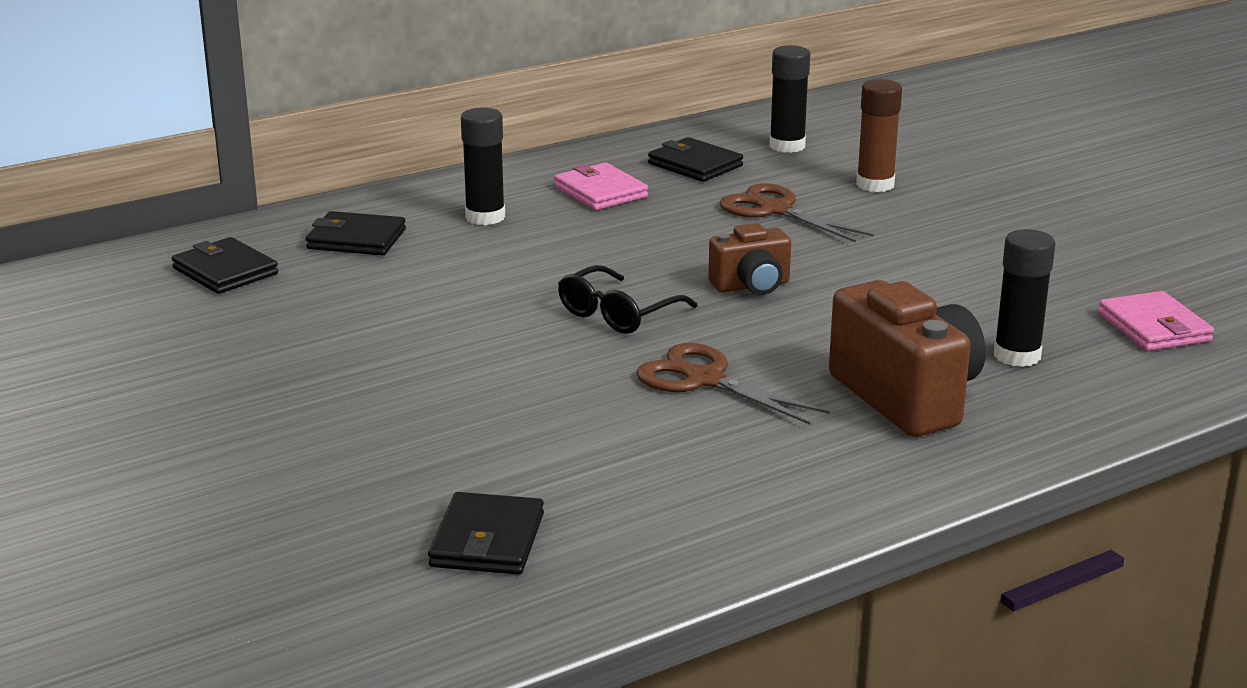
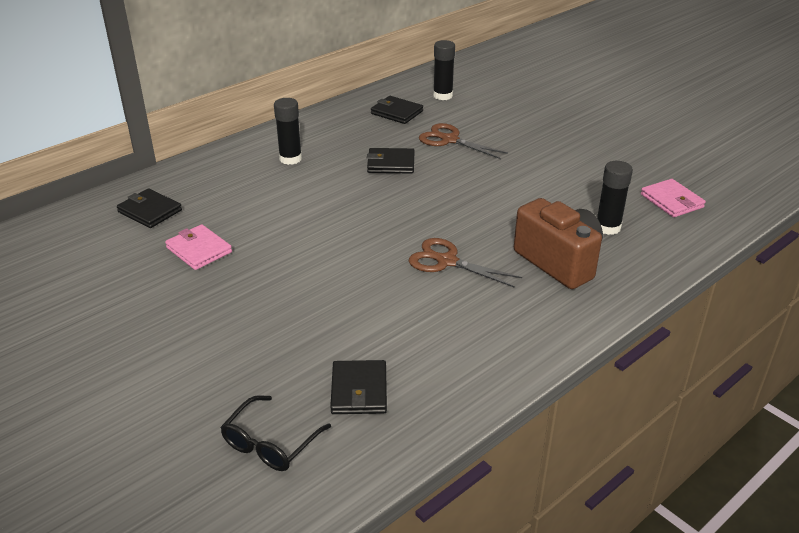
camera: 10 degrees left, 10 degrees up
(356, 239) = (221, 181): black wallet -> black wallet (391, 164)
(600, 192) = (350, 135): pink wallet -> pink wallet (199, 250)
(618, 314) = (385, 220): black glasses -> black glasses (270, 443)
(751, 286) = (452, 193): brown camera -> none
(875, 185) = (497, 118): brown glue stick -> none

